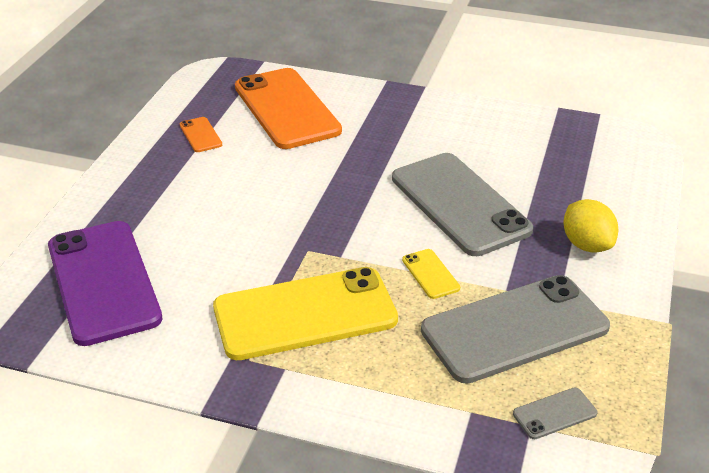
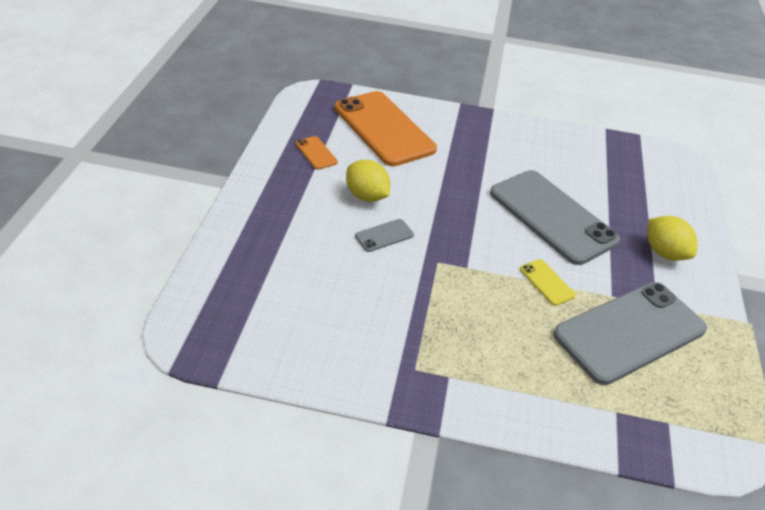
camera: 10 degrees left, 5 degrees up
(103, 282) = (266, 296): purple phone -> none
(245, 180) = (366, 196): none -> yellow lemon
(305, 314) = (452, 323): yellow phone -> none
(554, 414) = (685, 411): grey phone -> grey phone (384, 235)

